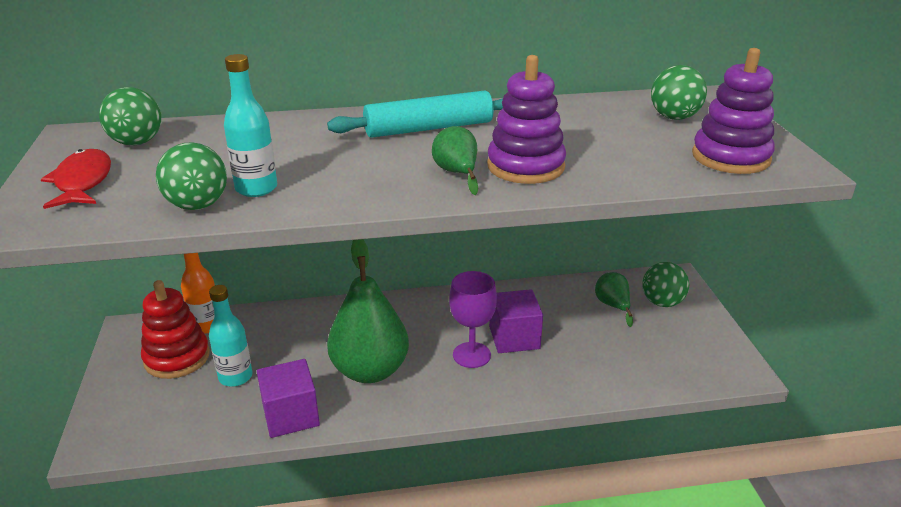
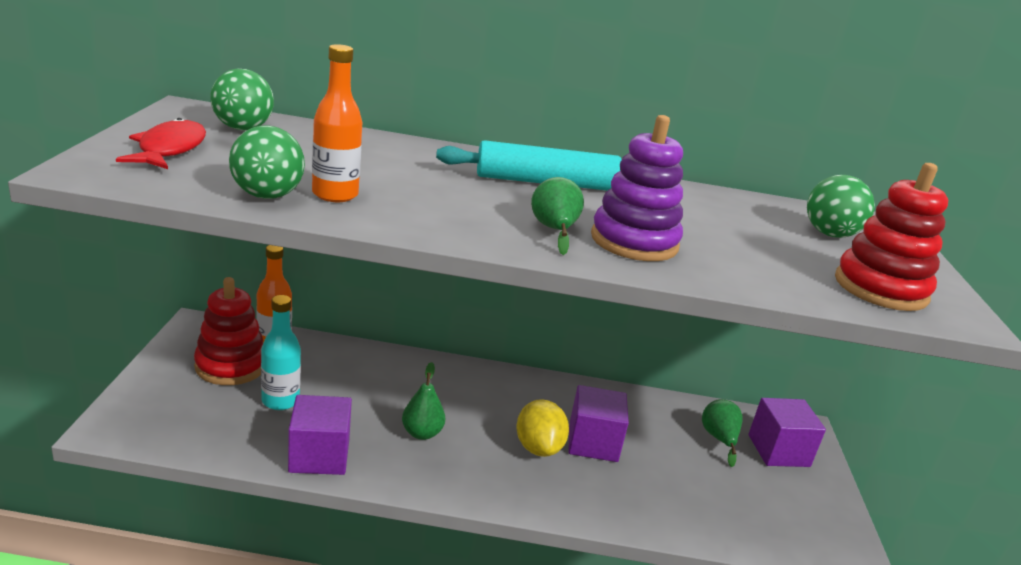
camera: 10 degrees right, 5 degrees down
(256, 188) = (335, 194): turquoise bottle -> orange bottle
(370, 370) = (422, 433): green pear -> green pear, size x0.48
(471, 355) = (538, 447): purple goblet -> yellow lemon
(662, 302) = (778, 450): green ball -> purple cube
(730, 157) = (880, 288): purple stacking toy -> red stacking toy

